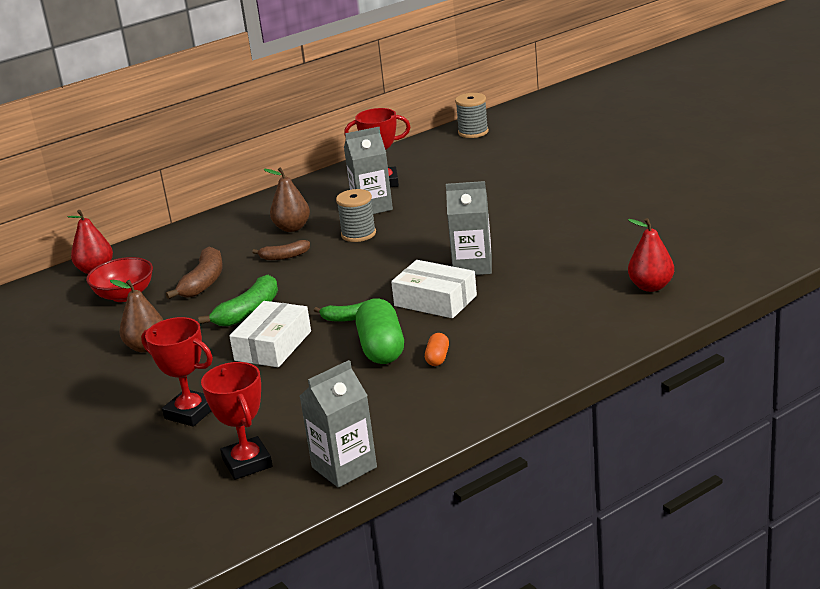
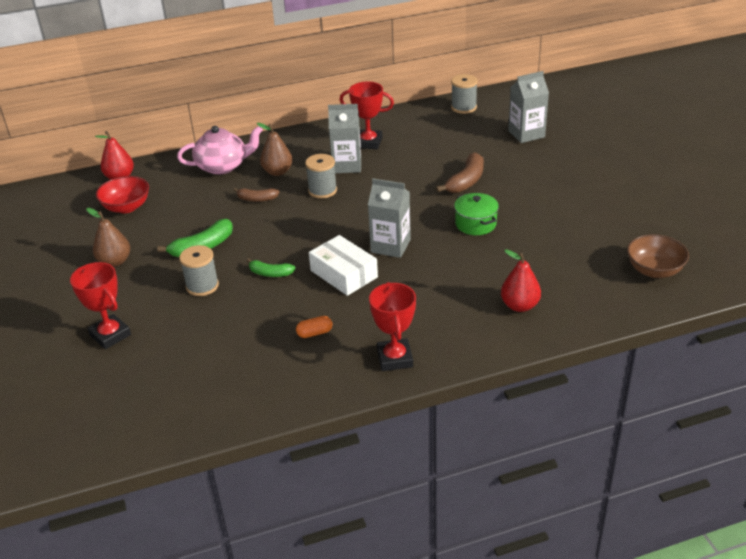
camera: 15 degrees right, 10 degrees up
(203, 282) = (187, 209): brown banana -> brown banana (466, 181)
(220, 235) = (223, 166): none -> pink teapot
(247, 463) = (123, 397): red trophy -> red trophy (394, 358)
(273, 346) = (202, 286): white box -> grey spool
(344, 467) = (188, 423): grey carton -> grey carton (526, 134)
(381, 348) = (278, 311): green capsule -> none
(437, 358) = (314, 333): orange capsule -> orange capsule turned 45 degrees clockwise
(556, 228) = (475, 224): none -> green pot
(773, 229) = (654, 270): none -> brown bowl

